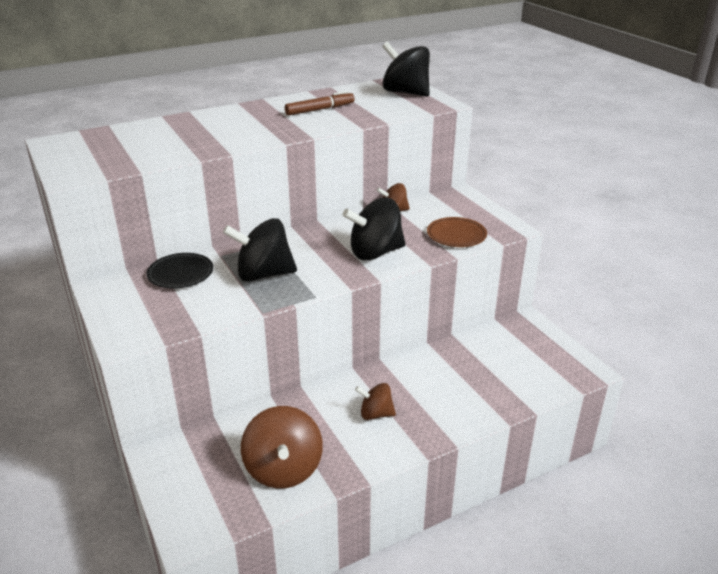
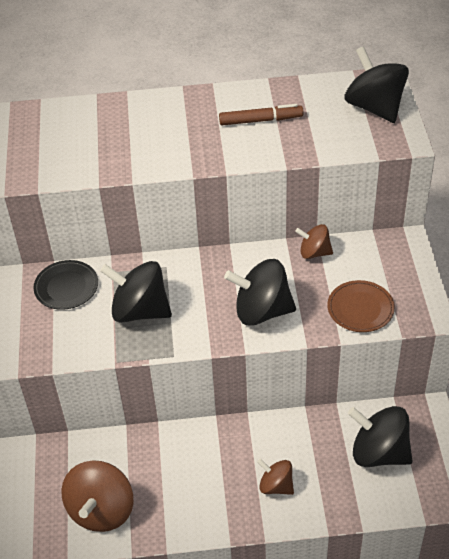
camera: 25 degrees right, 15 degrees up
(375, 414) = (209, 478): brown spinning top -> brown spinning top (276, 486)
(509, 356) = (379, 452): none -> black spinning top

